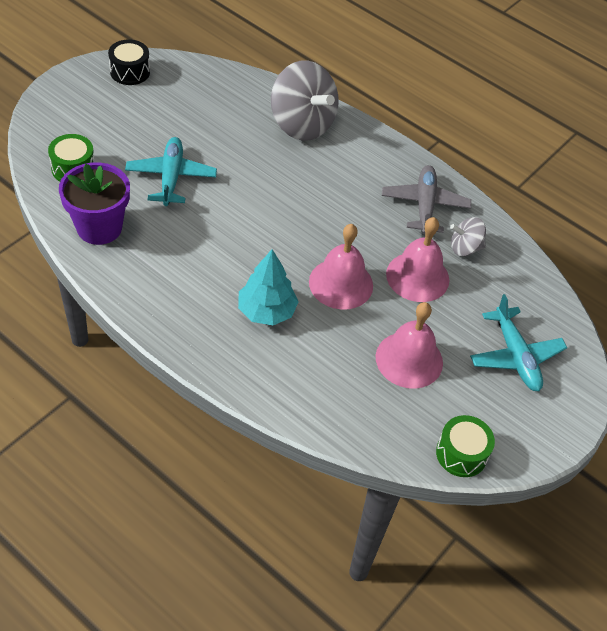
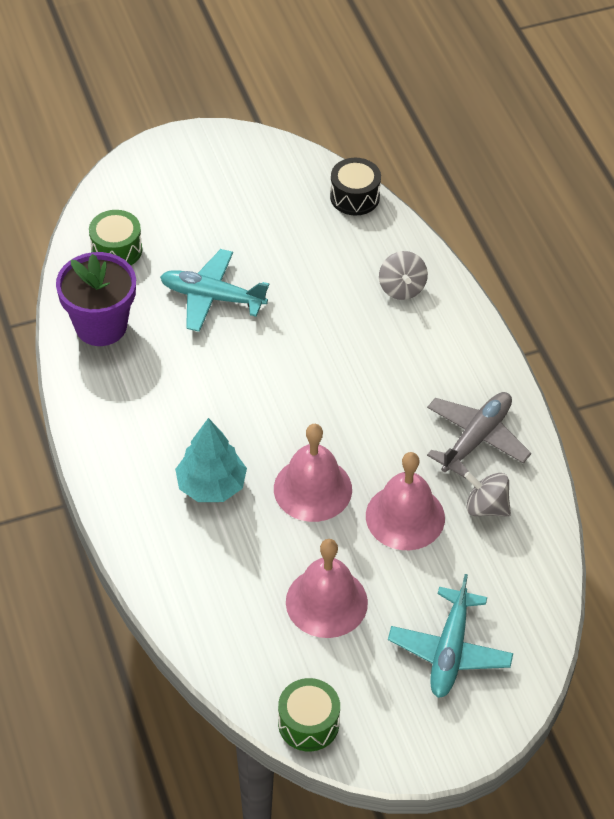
camera: 35 degrees right, 0 degrees up
(130, 72) = (249, 156): black drum -> black drum (354, 197)
(171, 177) = (212, 297): turquoise plane -> turquoise plane turned 105 degrees counterclockwise
(301, 124) = (402, 288): grey spinning top -> grey spinning top, size x0.51

